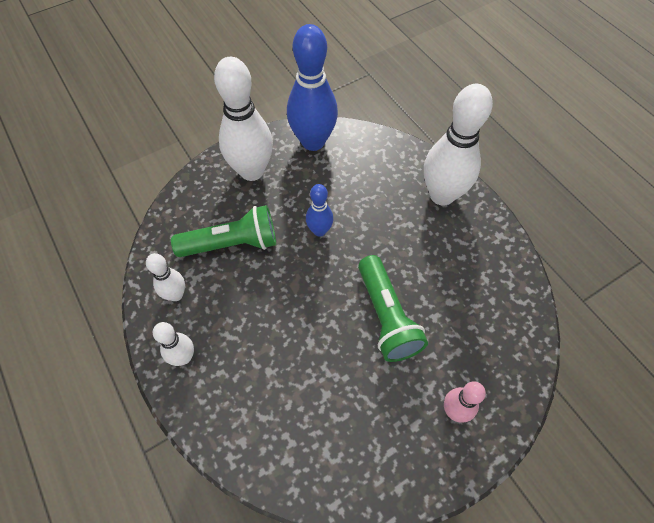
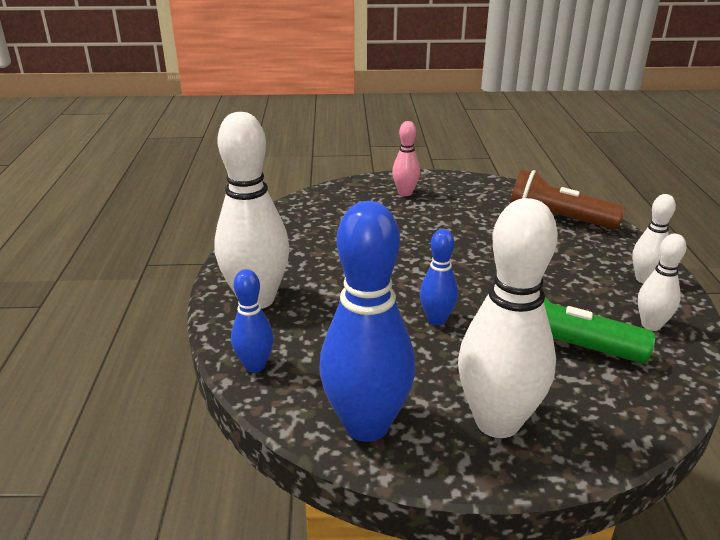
camera: 150 degrees left, 30 degrees down
(280, 434) = (557, 220): none -> brown flashlight
(386, 316) = (415, 243): green flashlight -> none
(394, 149) = (255, 366): none -> blue bowling pin

